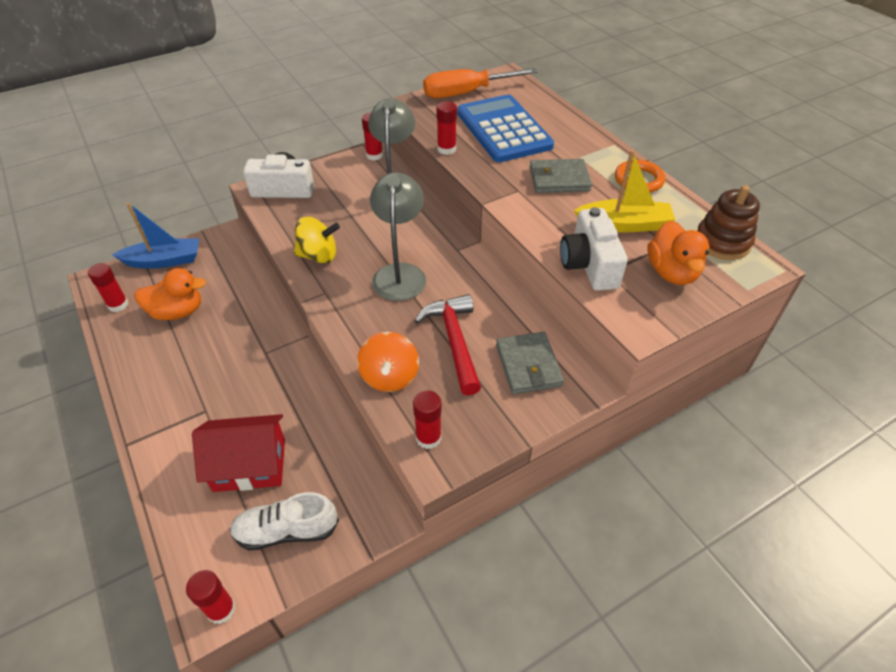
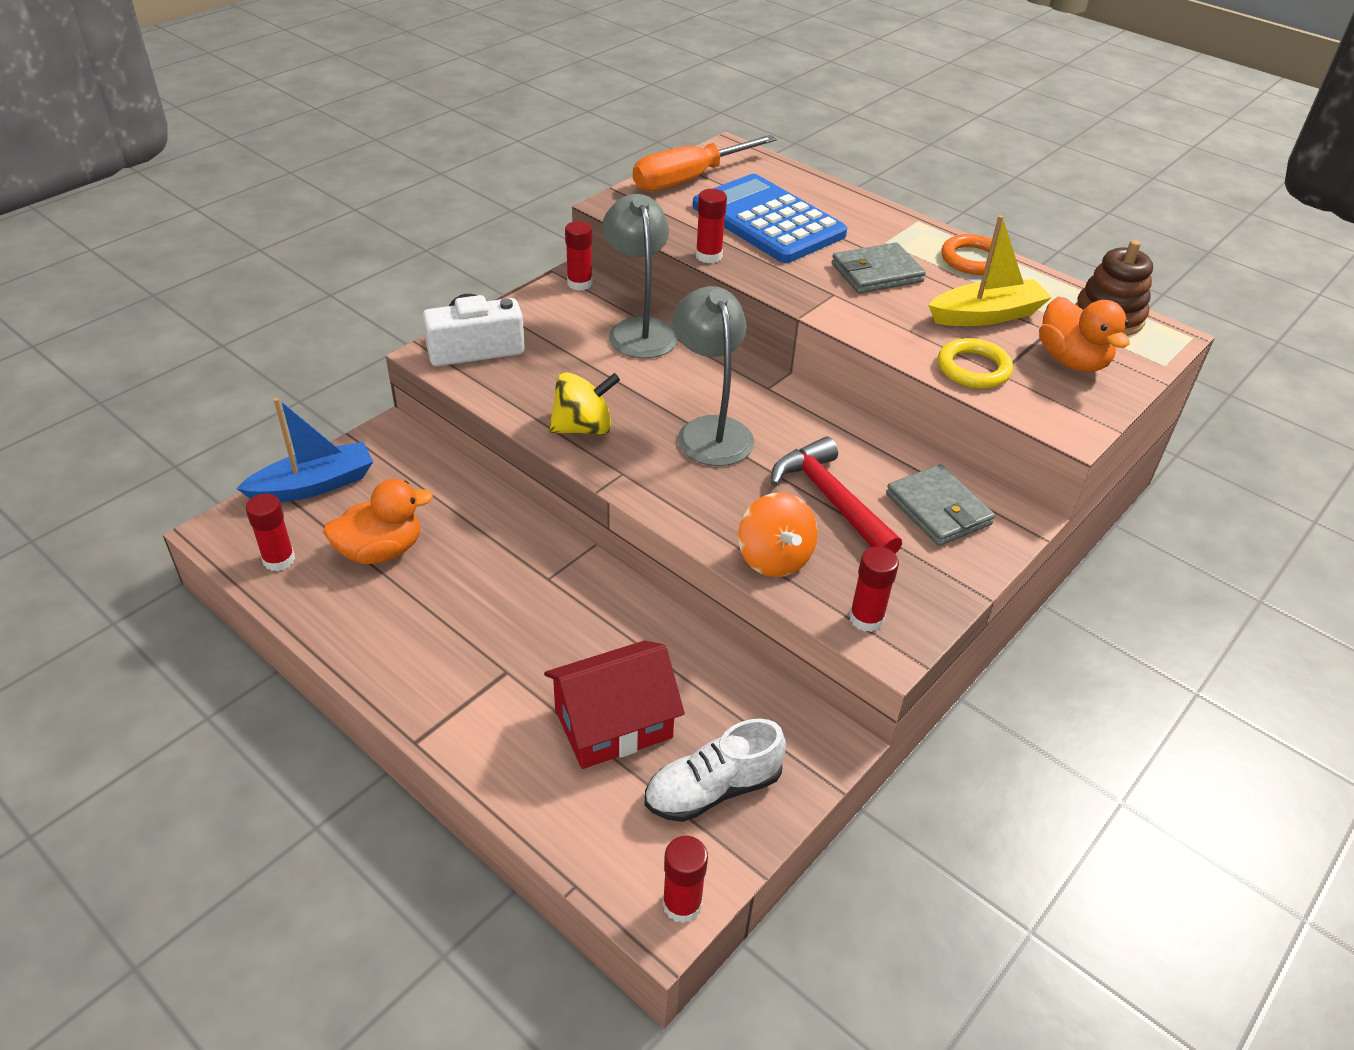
camera: 20 degrees left, 5 degrees down
(589, 265) = (973, 368): white camera -> yellow ring

